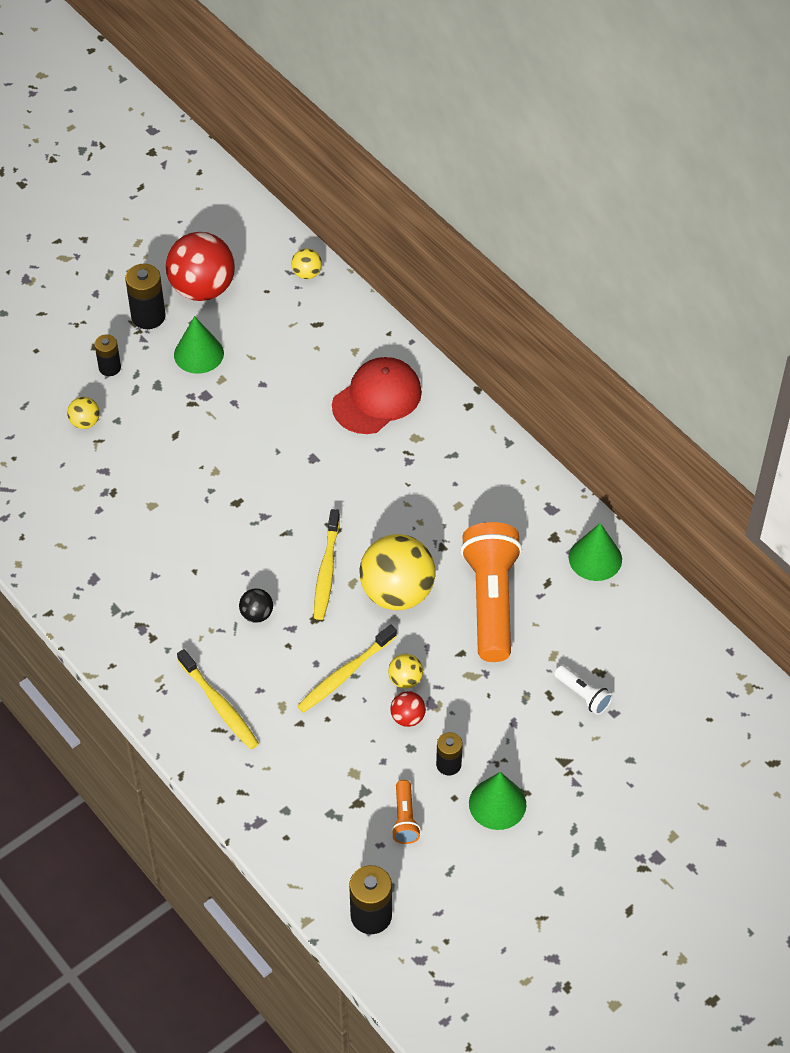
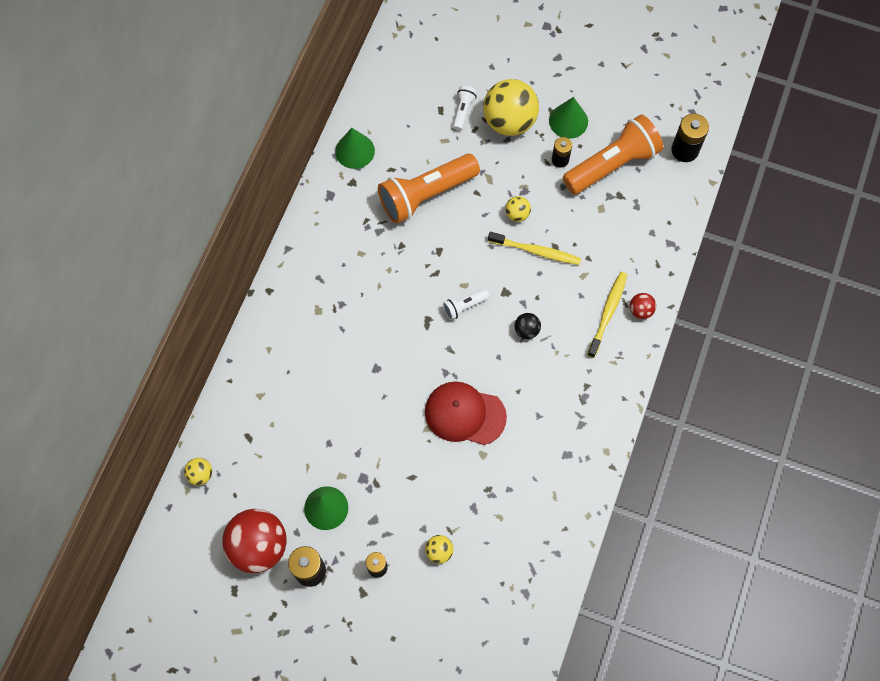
camera: 120 degrees left, 15 degrees up
(326, 570) = (464, 306): yellow toothbrush -> white flashlight
(377, 398) = (297, 355): red cap -> red cap (464, 414)
(397, 592) = (455, 253): yellow ball -> yellow ball (509, 121)
(405, 818) = (612, 164): orange flashlight -> orange flashlight, size x2.26
(407, 717) = (543, 199): red ball -> red ball (640, 310)

